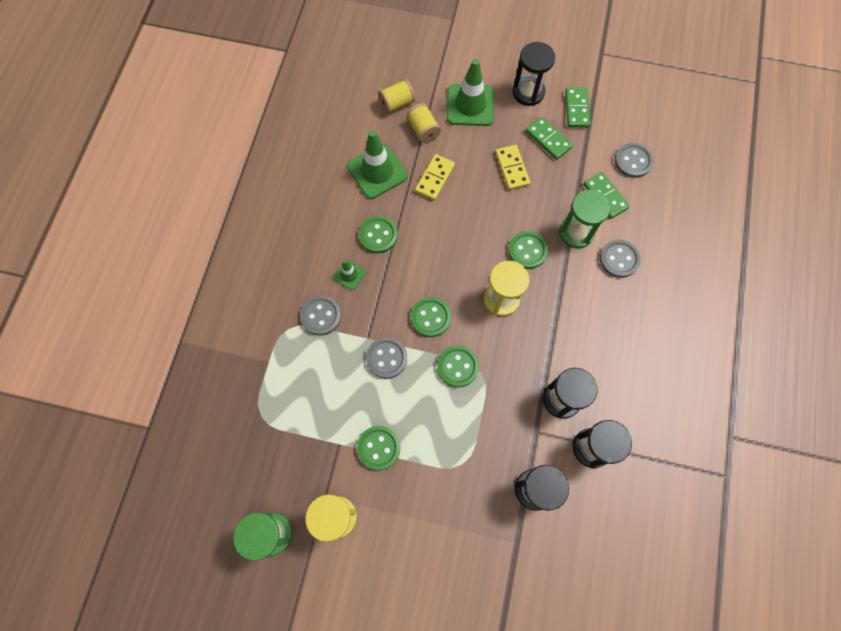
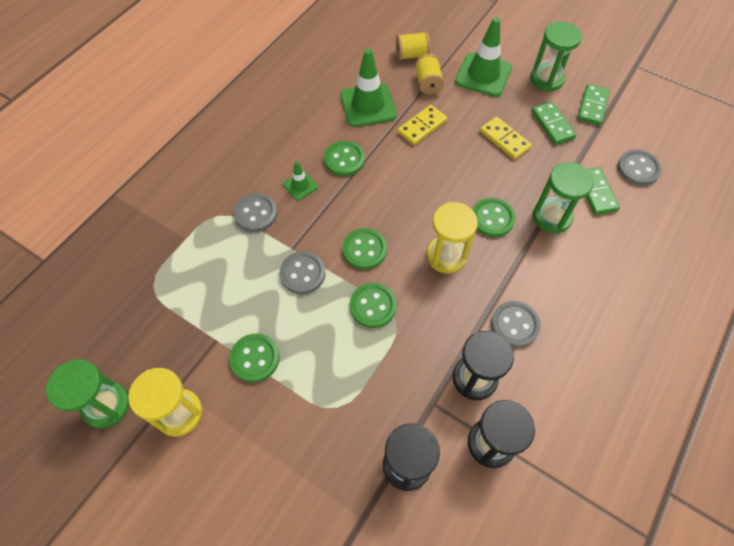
camera: 20 degrees right, 10 degrees down
(512, 168) = (504, 140): yellow domino -> yellow domino turned 45 degrees counterclockwise
(528, 92) = (546, 79): black hourglass -> green hourglass
(619, 259) = (591, 257): grey button -> grey button (515, 325)

